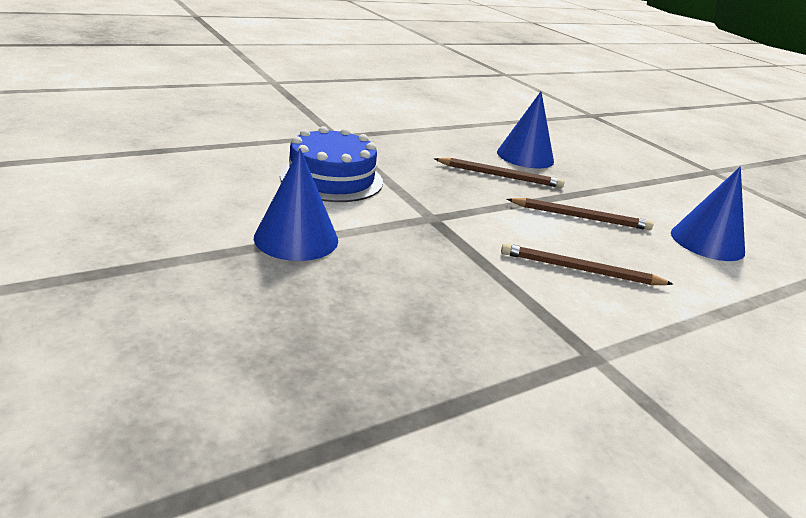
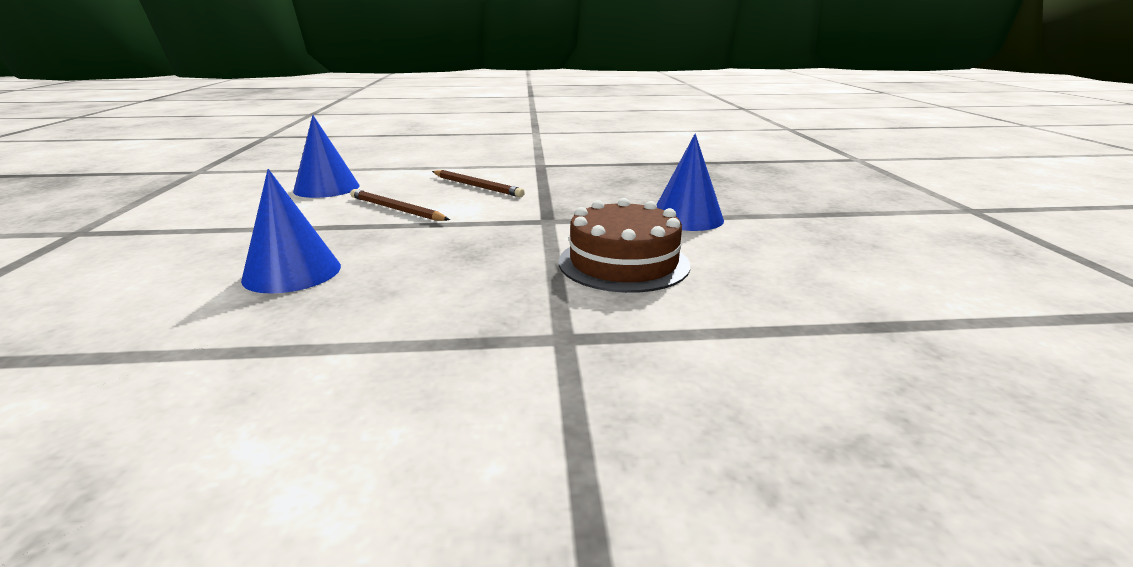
camera: 150 degrees left, 5 degrees down
(331, 179) = (623, 263): blue cake -> brown cake
(500, 176) = (395, 250): brown pencil -> none

